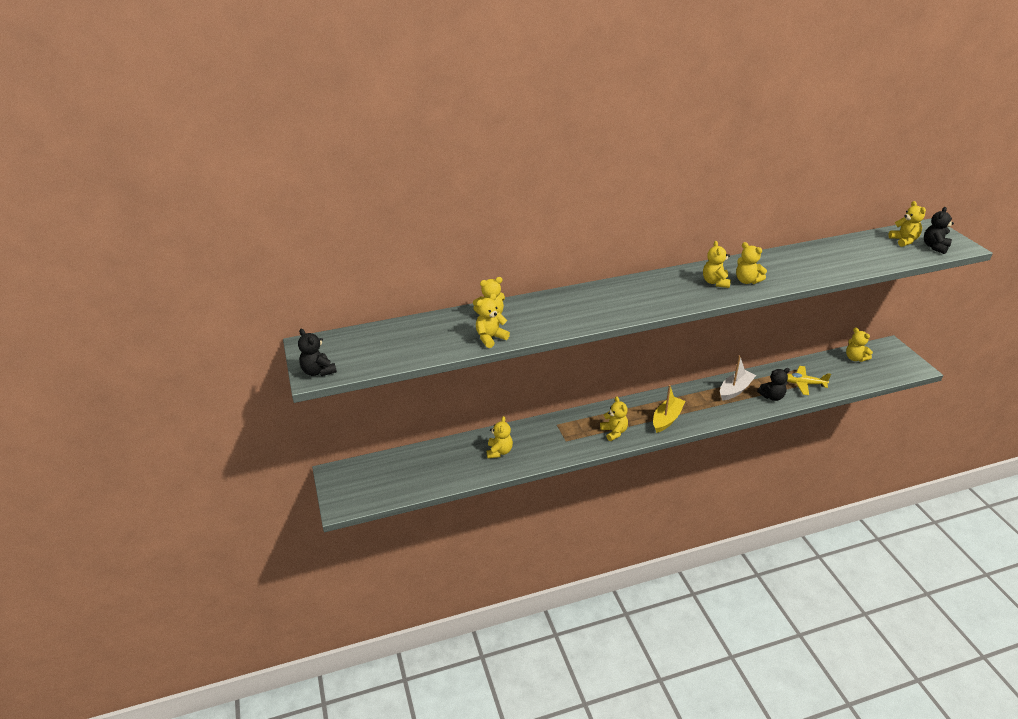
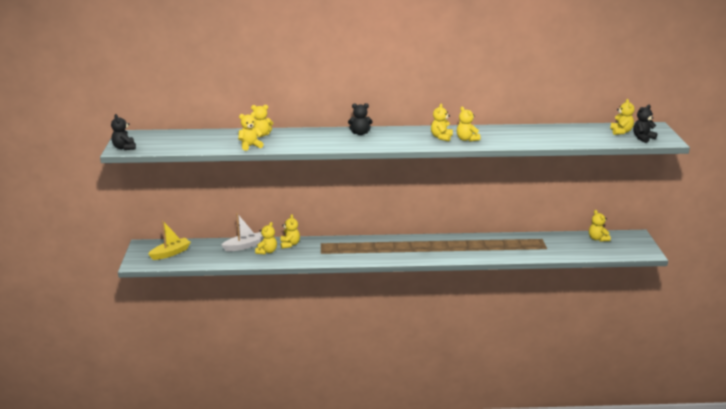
camera: 15 degrees right, 10 degrees down
(614, 432) = (361, 254): yellow teddy bear -> yellow teddy bear (290, 244)
(667, 419) = (408, 252): yellow boat -> yellow boat (170, 253)
(735, 390) = (478, 243): white boat -> white boat (244, 246)
(772, 396) = (505, 252): black teddy bear -> black teddy bear (360, 133)
(803, 384) = (538, 248): yellow plane -> none

